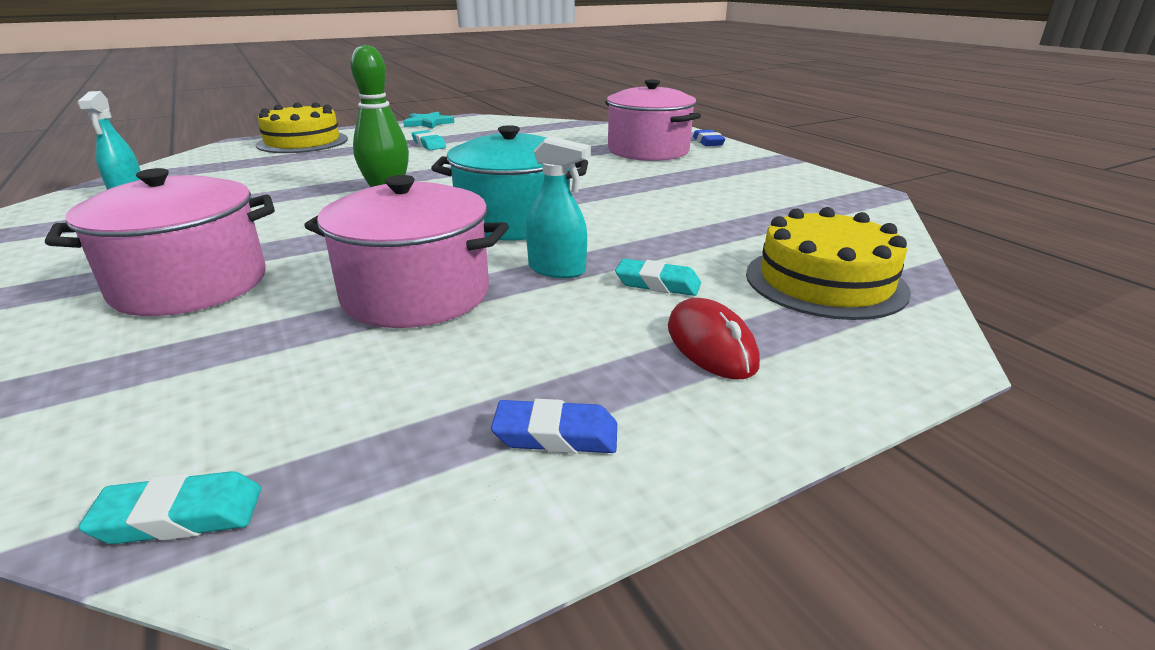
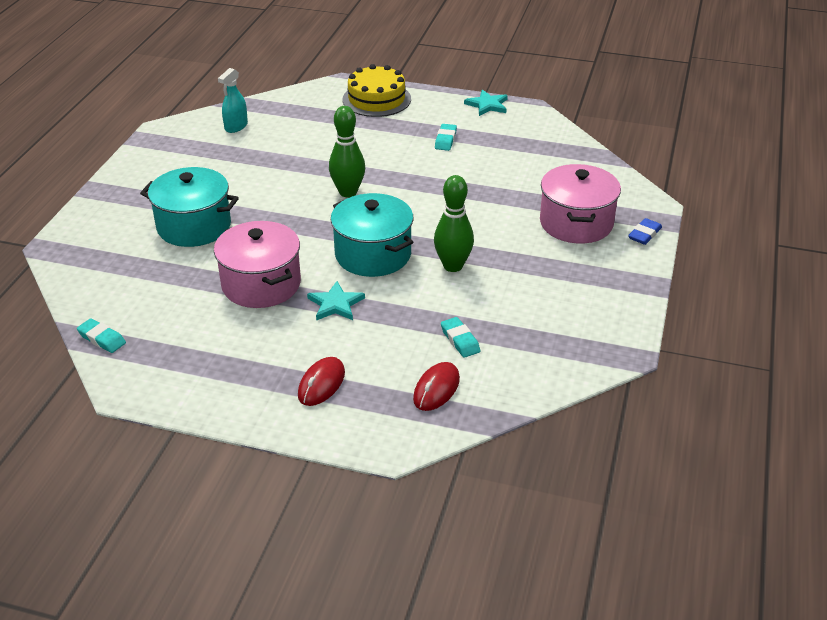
camera: 45 degrees right, 10 degrees up
(190, 285) = (194, 226): pink pot -> turquoise pot
(556, 435) = (214, 381): blue eraser -> none
(557, 270) = (335, 304): turquoise spray bottle -> turquoise star
(612, 200) = (453, 266): none -> green bowling pin
(657, 284) = (361, 340): turquoise eraser -> turquoise eraser (460, 340)
(825, 282) = (436, 389): yellow cake -> red mouse

